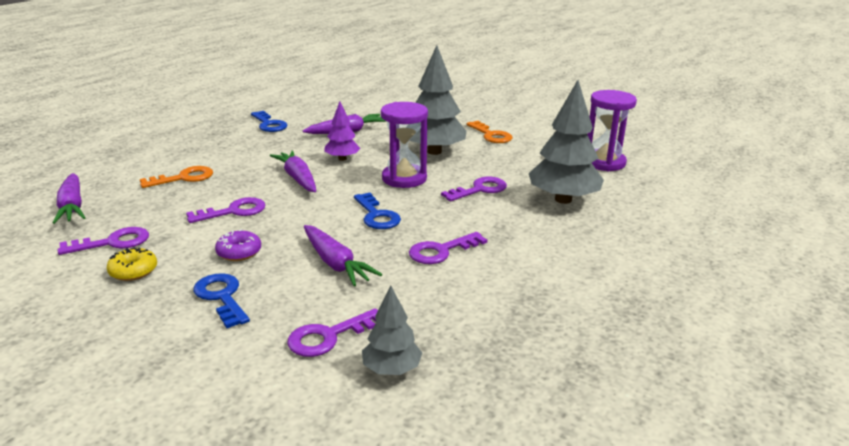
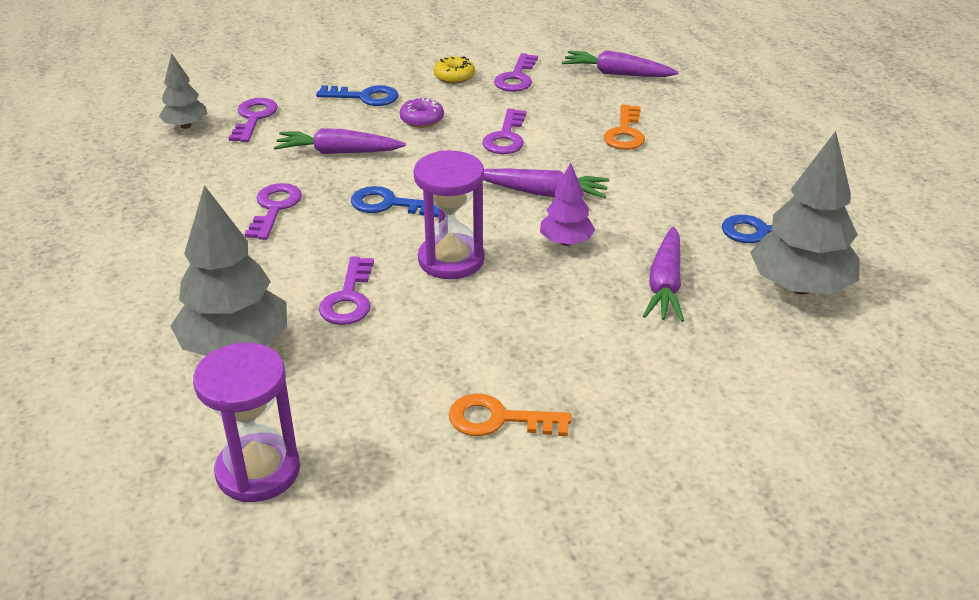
camera: 130 degrees right, 10 degrees up
(434, 151) = (502, 325): grey tree -> grey tree (799, 287)

